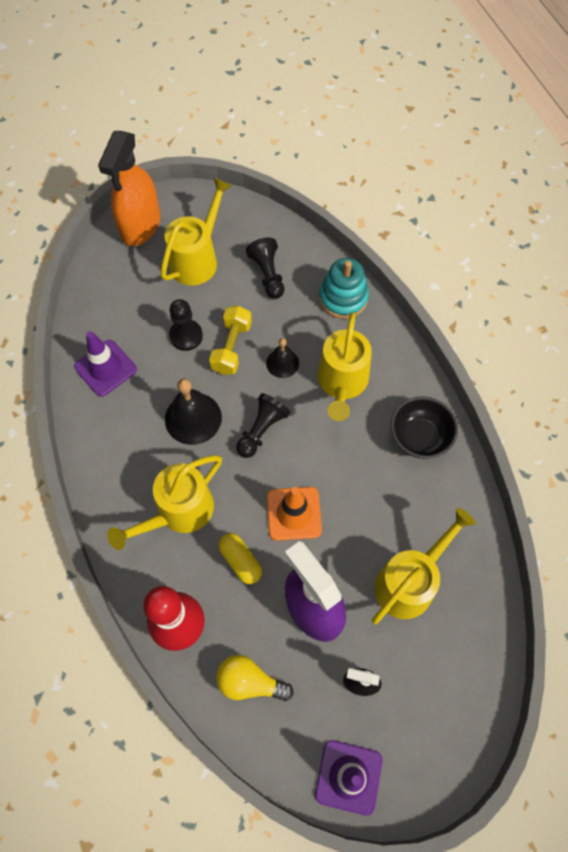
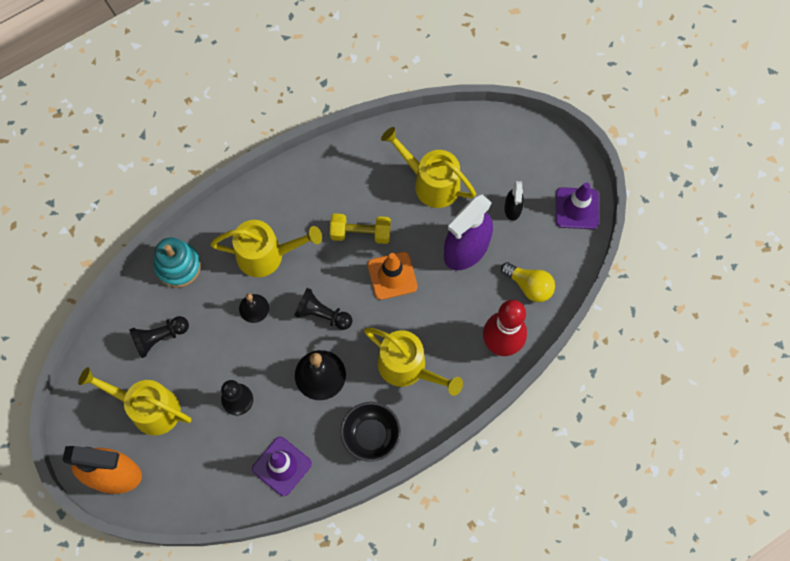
camera: 100 degrees left, 5 degrees up
(231, 347) = (244, 355): yellow dumbbell -> yellow dumbbell (360, 233)
(240, 561) = (439, 310): yellow capsule -> none
(250, 682) = (529, 286): yellow light bulb -> yellow light bulb turned 60 degrees counterclockwise
(419, 437) = (308, 187): black bowl -> black bowl (371, 435)

